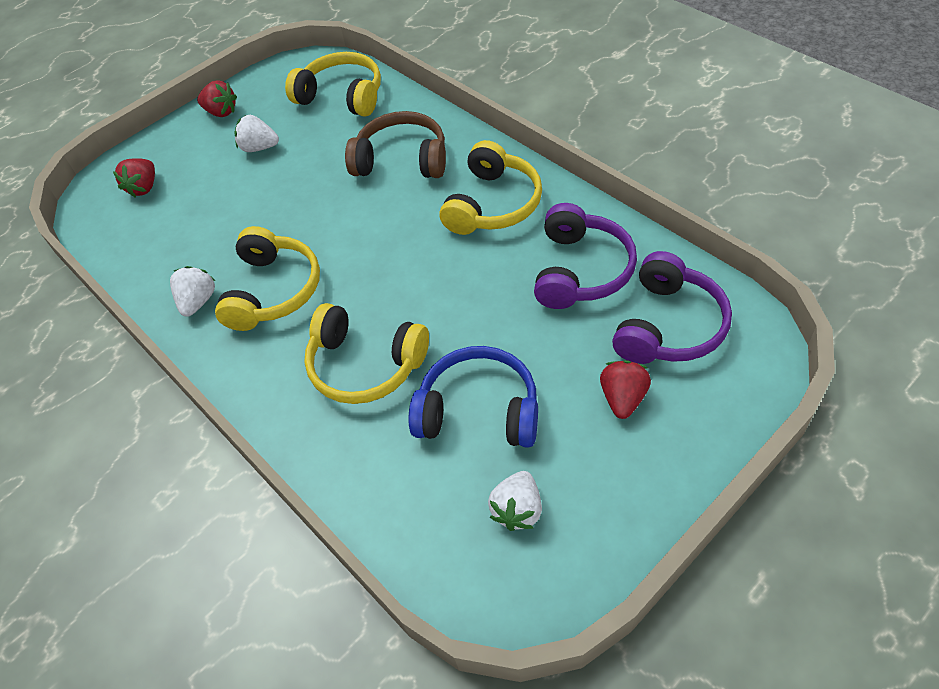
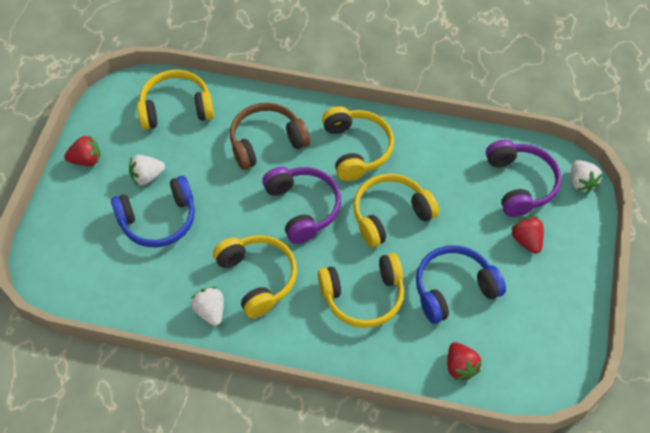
camera: 40 degrees left, 5 degrees up
(144, 187) = (81, 248): red strawberry -> red strawberry (460, 367)
(233, 191) = (158, 220): none -> blue headphones
(472, 290) = (390, 215): none -> yellow headphones
(517, 510) = (518, 333): white strawberry -> white strawberry (581, 182)
(581, 270) = (446, 171): purple headphones -> purple headphones (303, 208)

